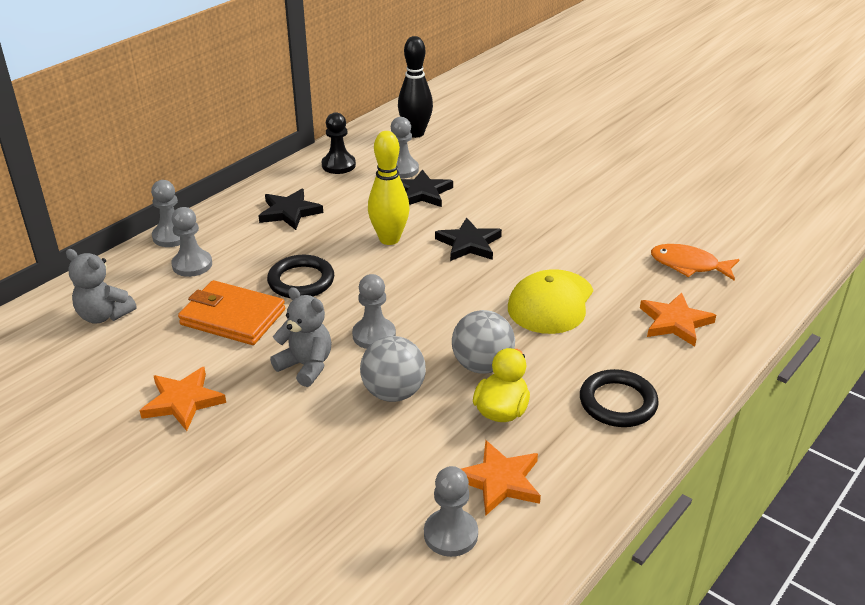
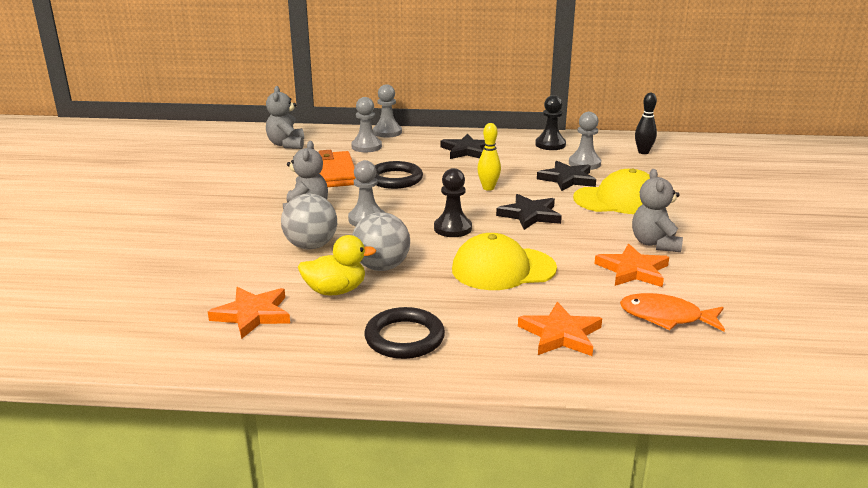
camera: 55 degrees right, 10 degrees down
(183, 401) = (231, 190): orange star -> orange star (633, 270)
(389, 239) = (488, 188): yellow bowling pin -> yellow bowling pin, size x0.63
(415, 133) = (643, 152): black bowling pin -> black bowling pin, size x0.63
(449, 294) = (452, 228): none -> black pawn
(450, 534) = (178, 313): grey pawn -> none
(490, 190) = (618, 200): none -> yellow cap
(580, 213) = (655, 244): none -> grey teddy bear
(688, 265) = (666, 317): orange fish -> orange fish turned 60 degrees counterclockwise

